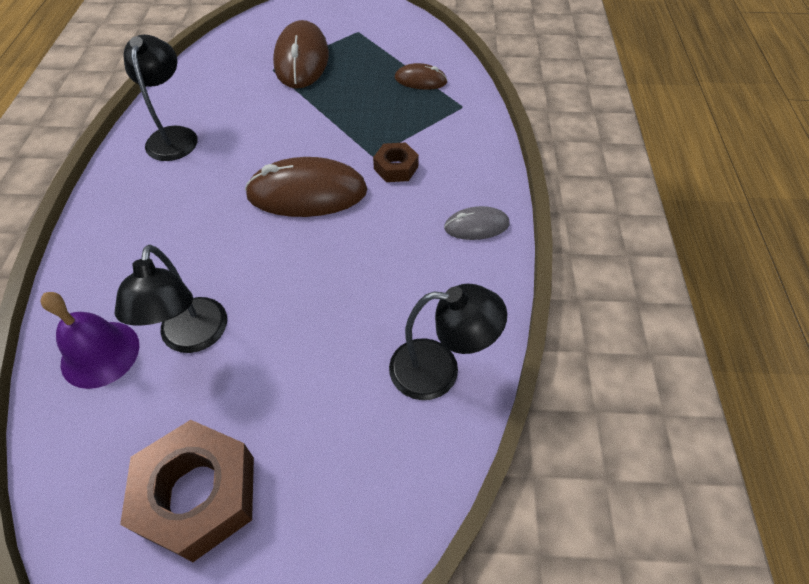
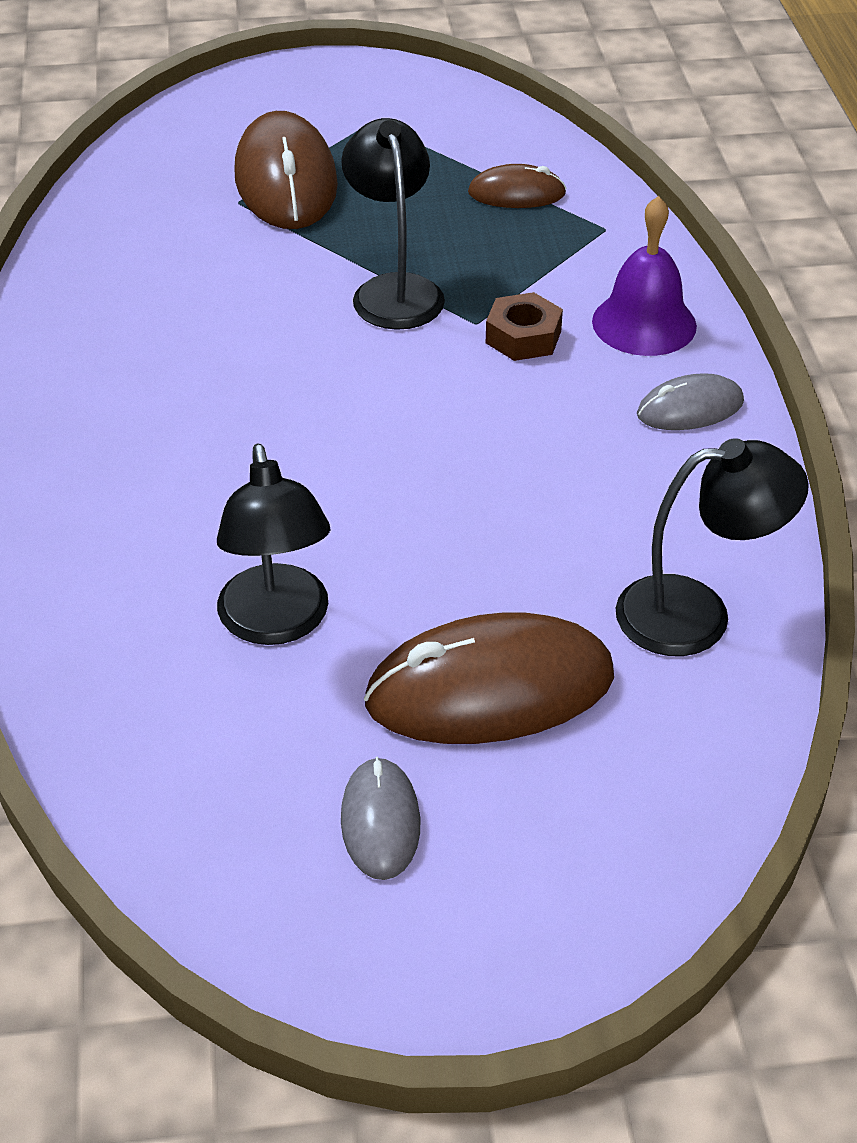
camera: 10 degrees left, 10 degrees down
(100, 354) = (131, 665): purple bell -> purple bell (644, 323)
(174, 136) = (103, 330): black lamp -> black lamp (394, 290)
(198, 494) = (380, 822): brown nut -> grey mouse
(307, 193) = (384, 392): brown mouse -> brown mouse (490, 689)

